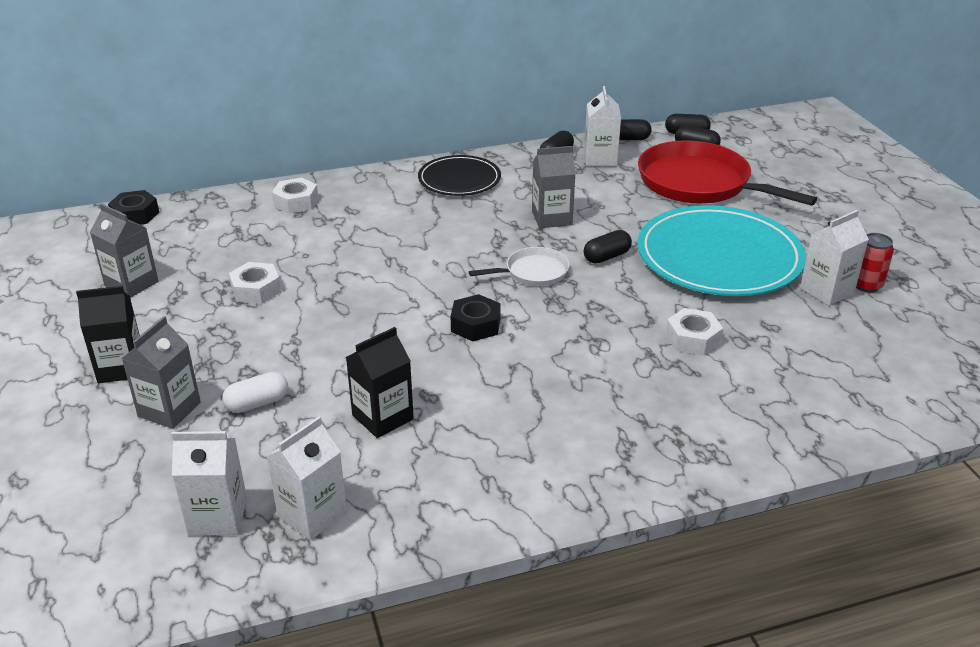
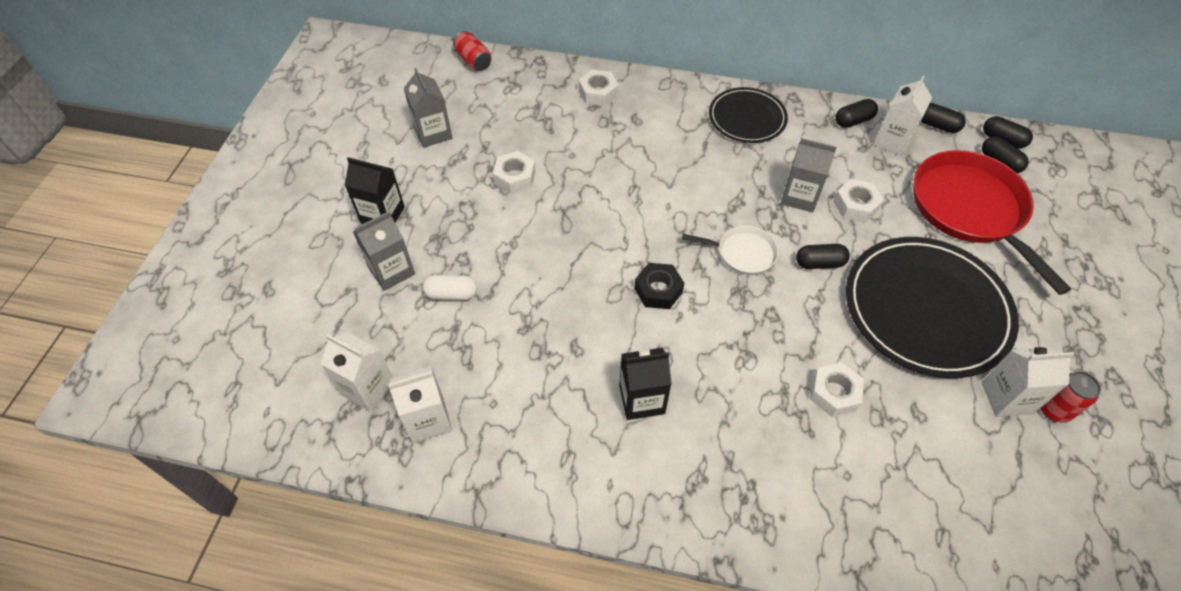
camera: 30 degrees right, 20 degrees up
(135, 215) = (473, 61): black nut -> red can
(382, 417) = (530, 352): black carton -> black carton (642, 399)
(605, 209) = (855, 205): none -> white nut
(719, 257) = (926, 309): turquoise plate -> black plate

